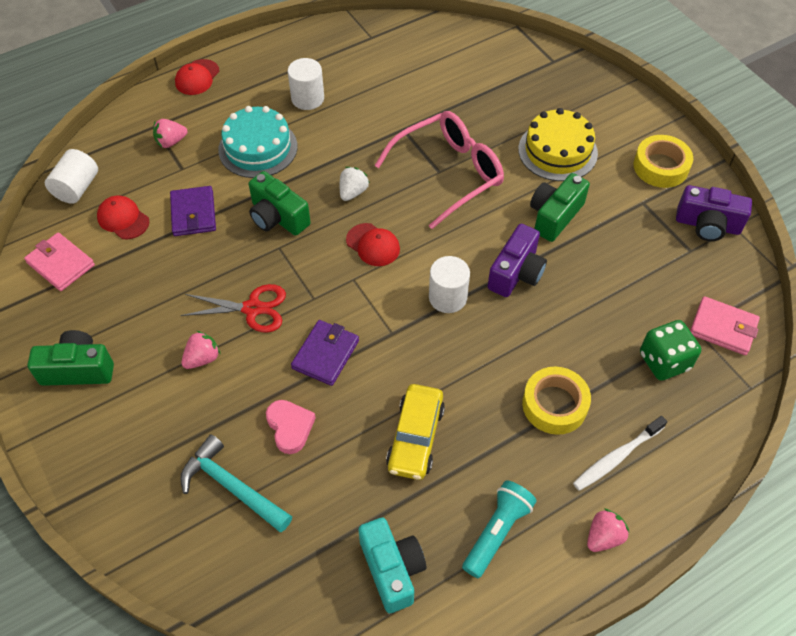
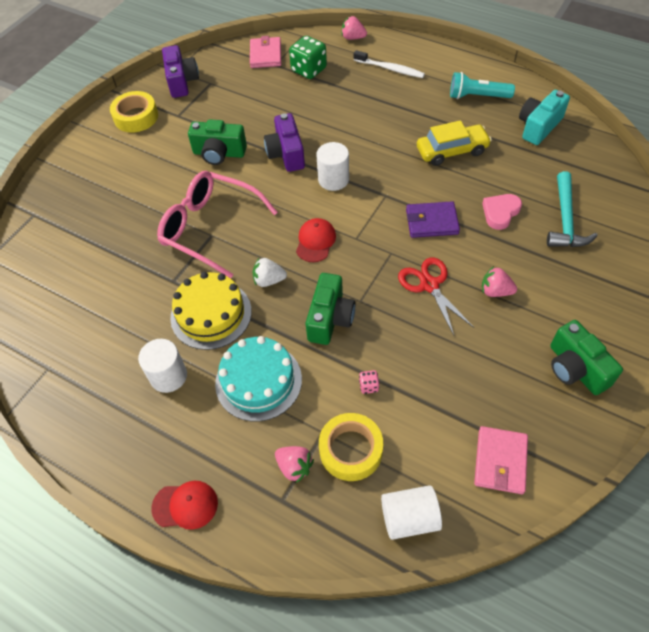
camera: 115 degrees left, 0 degrees up
(123, 219) = (415, 443): red cap -> none
(193, 213) = (369, 386): purple wallet -> pink dice
(516, 273) = (286, 154): purple camera -> purple camera turned 105 degrees counterclockwise
(554, 405) = (377, 102): yellow tape -> yellow tape (351, 450)
(557, 151) = (148, 174): yellow cake -> yellow cake (211, 314)
(603, 537) = (442, 59): pink strawberry -> pink strawberry (353, 38)

